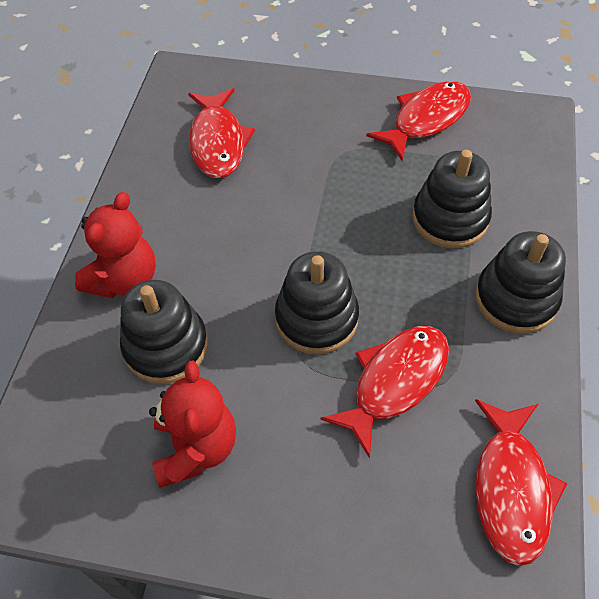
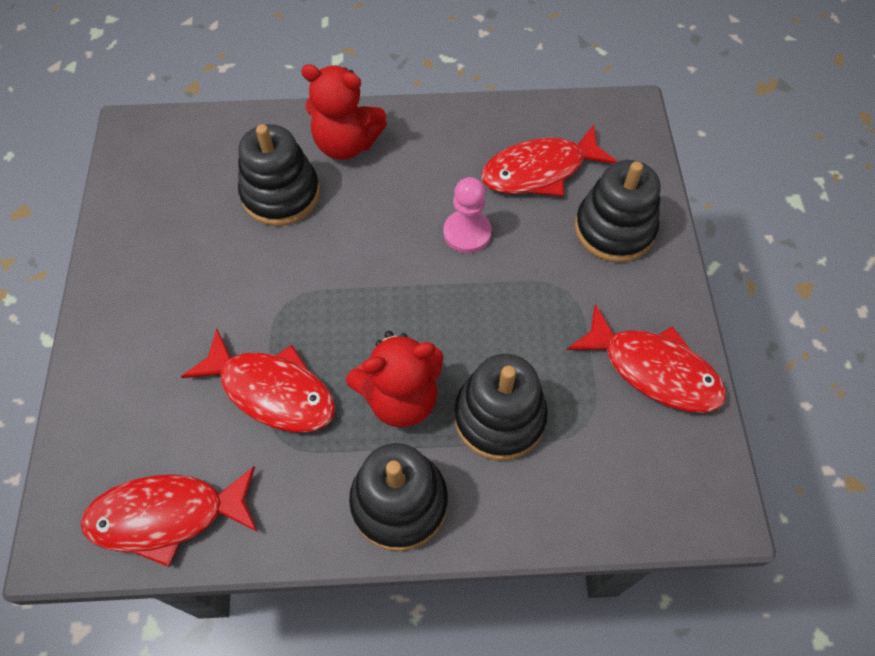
camera: 75 degrees right, 5 degrees up
(196, 448) = (184, 242): red teddy bear -> red teddy bear (400, 397)
(266, 204) = (467, 233): none -> pink pawn
(316, 318) = (333, 307): black stacking toy -> black stacking toy (614, 229)

